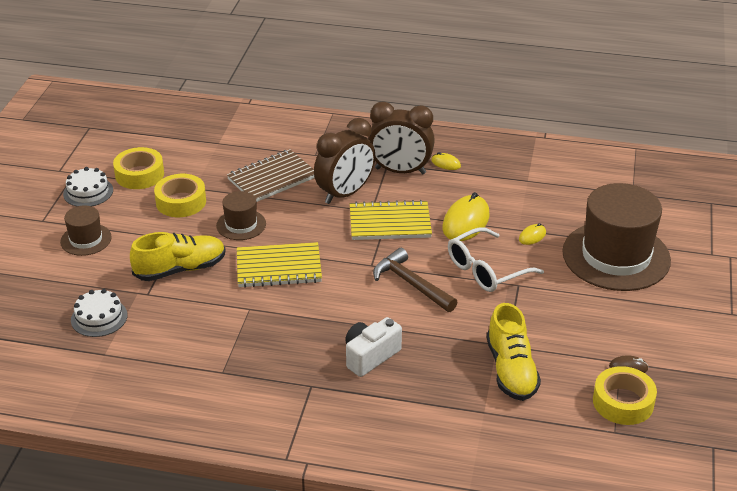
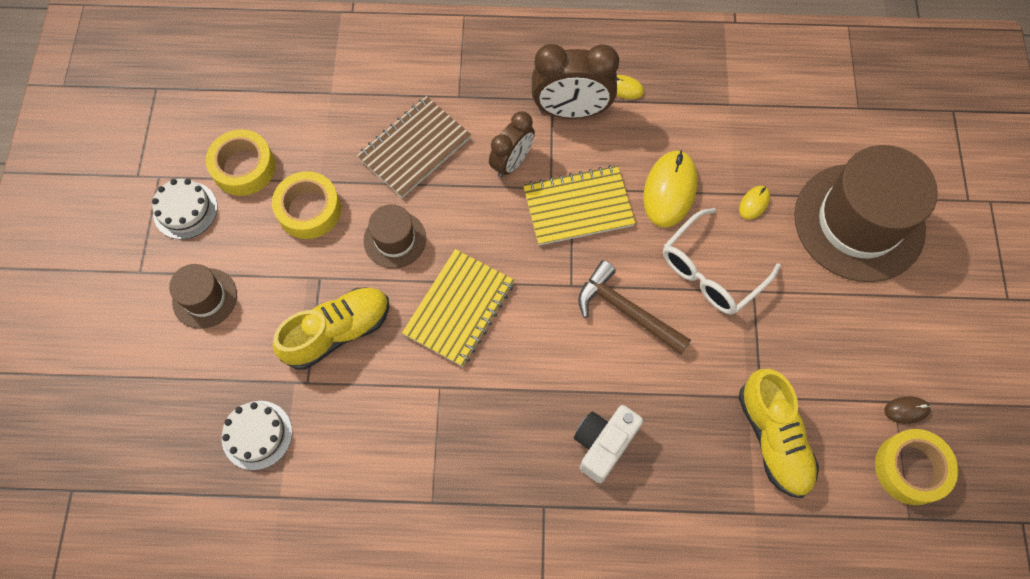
camera: 10 degrees left, 30 degrees up
(279, 267) = (459, 309): yellow notebook -> yellow notebook turned 45 degrees counterclockwise
(345, 193) = (512, 162): brown clock -> brown clock, size x0.65

